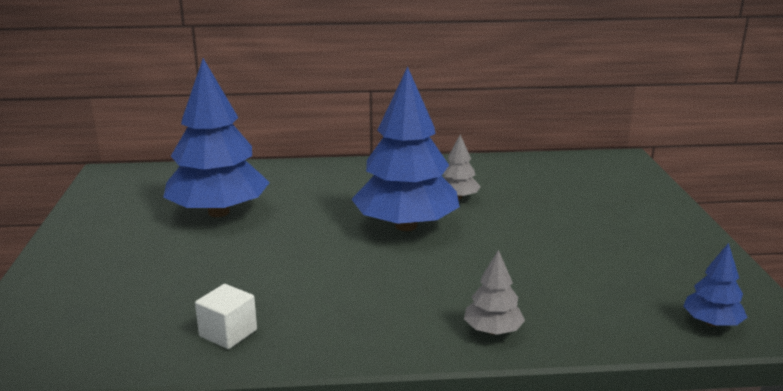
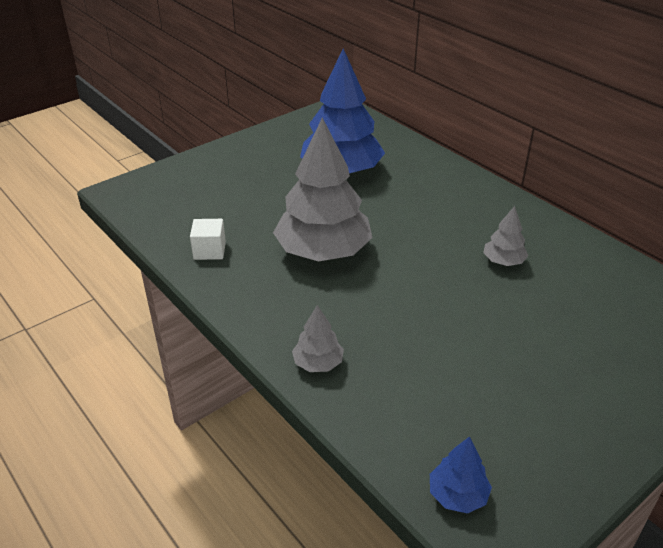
camera: 55 degrees right, 15 degrees up
(331, 267) = (323, 252): none -> grey tree
(405, 226) = (421, 257): blue tree -> none

